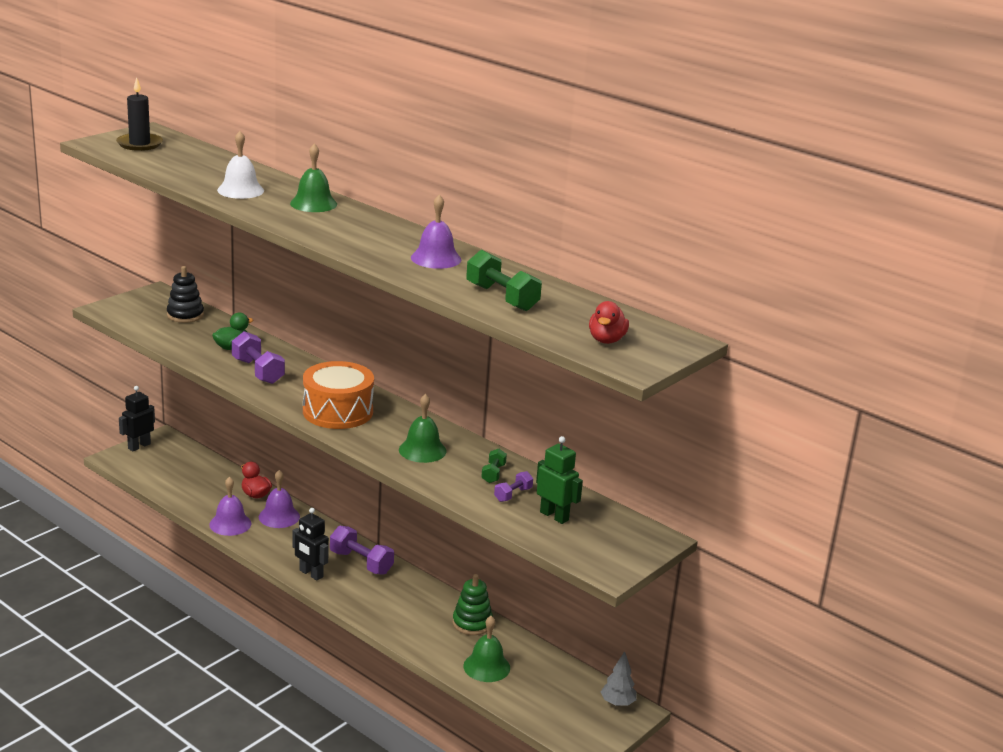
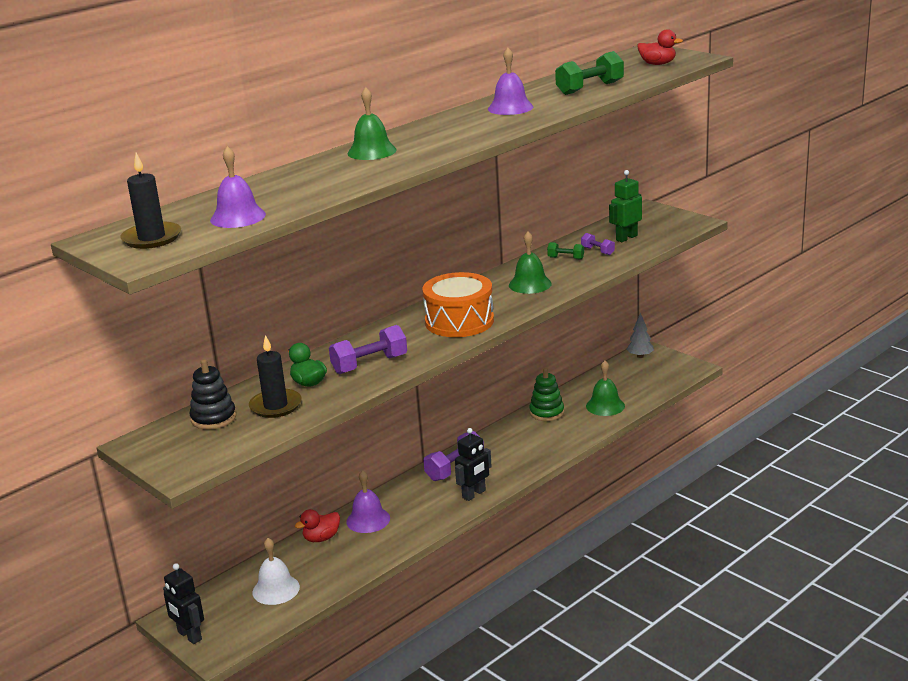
camera: 80 degrees left, 0 degrees up
(195, 336) = (275, 406): none -> black candle
(230, 524) = (379, 549): purple bell -> purple bell (238, 217)
(240, 190) = (330, 180): white bell -> white bell (276, 589)

